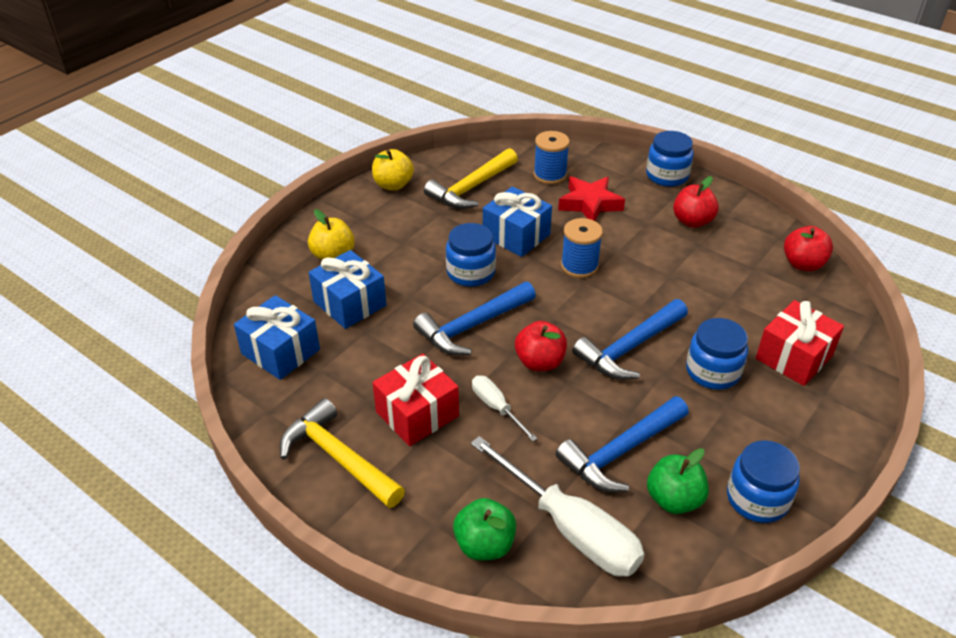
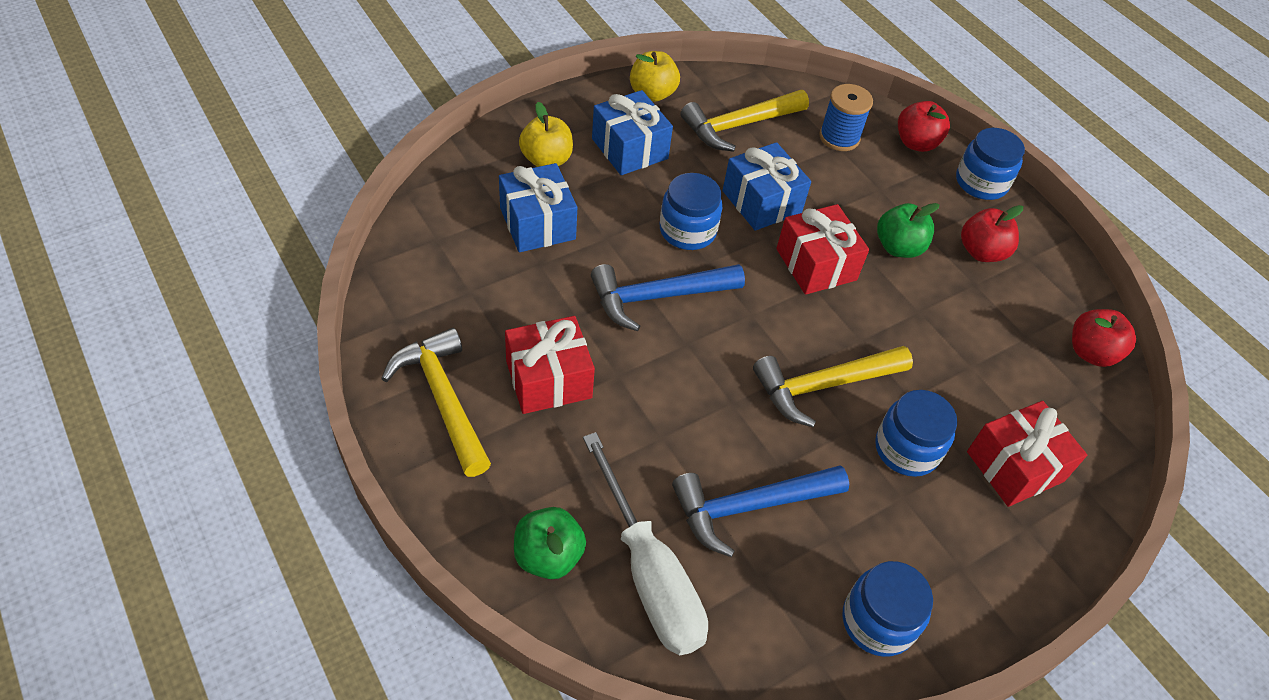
camera: 15 degrees right, 10 degrees up
(280, 351) = (439, 255): blue gift -> blue gift (630, 149)
(496, 407) = (637, 403): white screwdriver -> none
(540, 362) = (712, 366): red apple -> red apple (916, 143)
(579, 266) = (816, 264): blue spool -> red gift
(590, 204) = (868, 189): red star -> none
(629, 348) = (823, 385): blue hammer -> yellow hammer
(674, 499) = (781, 585): green apple -> green apple (898, 247)

